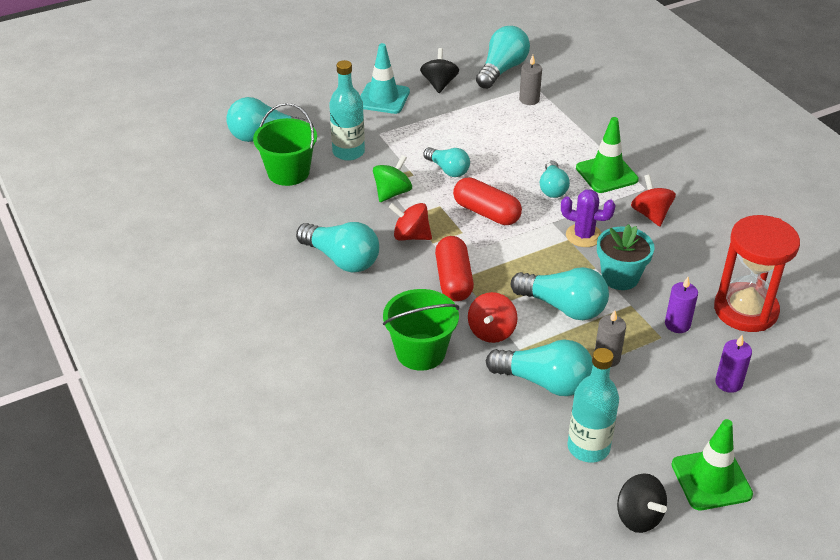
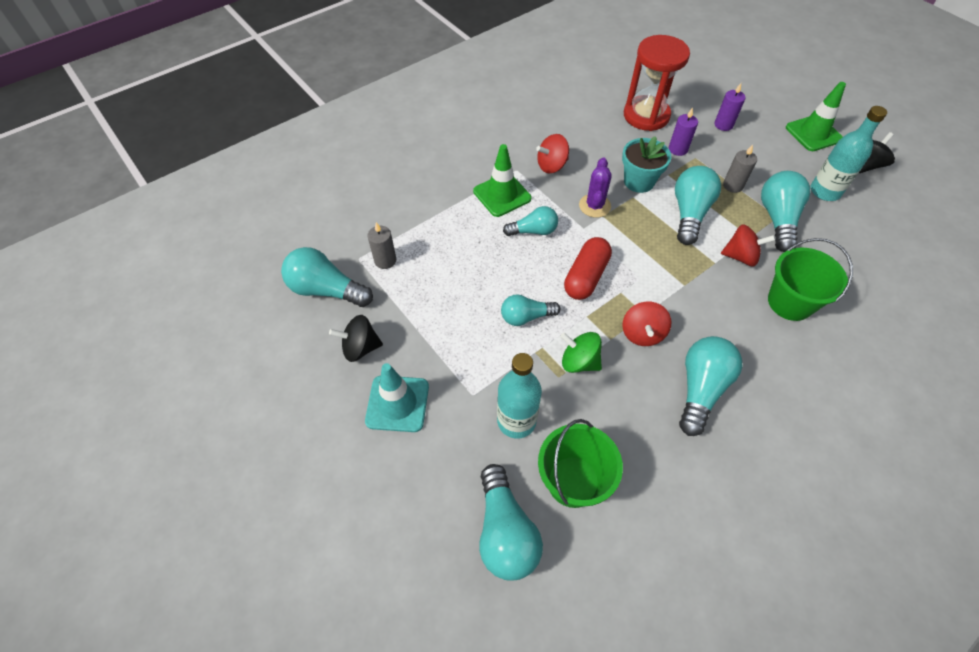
camera: 100 degrees left, 15 degrees up
(448, 170) = (526, 317): turquoise light bulb -> turquoise light bulb turned 135 degrees counterclockwise
(453, 280) = (690, 290): red capsule -> none

